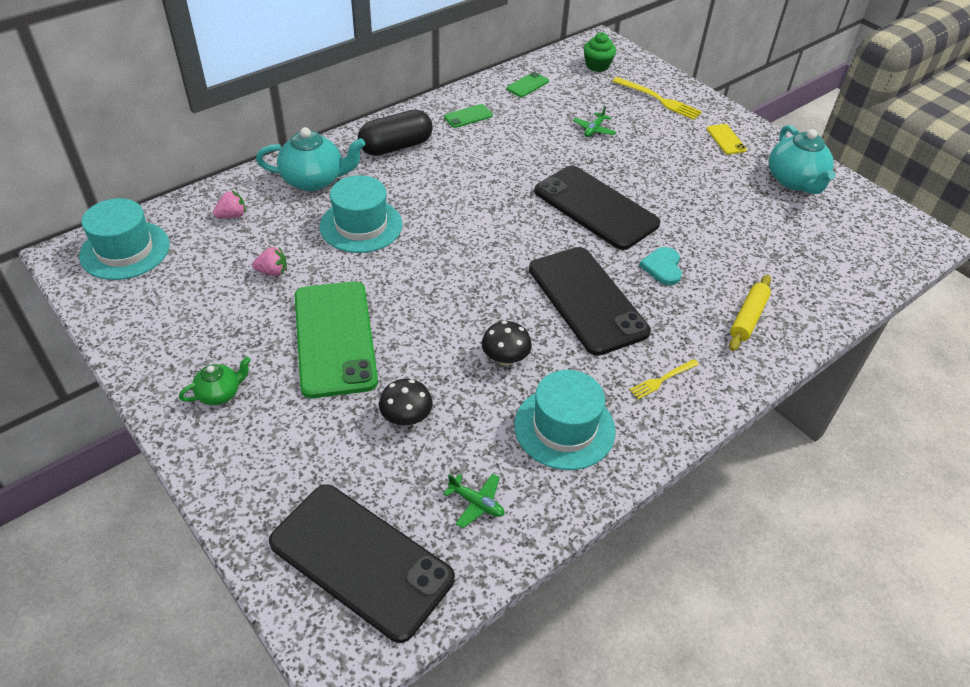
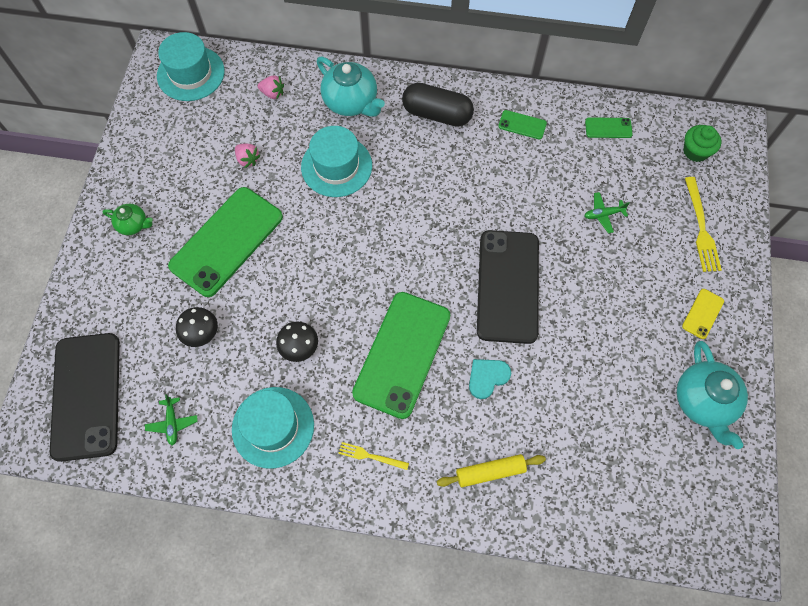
camera: 50 degrees right, 20 degrees up
(587, 300) = (402, 354): black phone -> green phone
(794, 181) = (703, 402): turquoise teapot -> turquoise teapot turned 45 degrees counterclockwise

